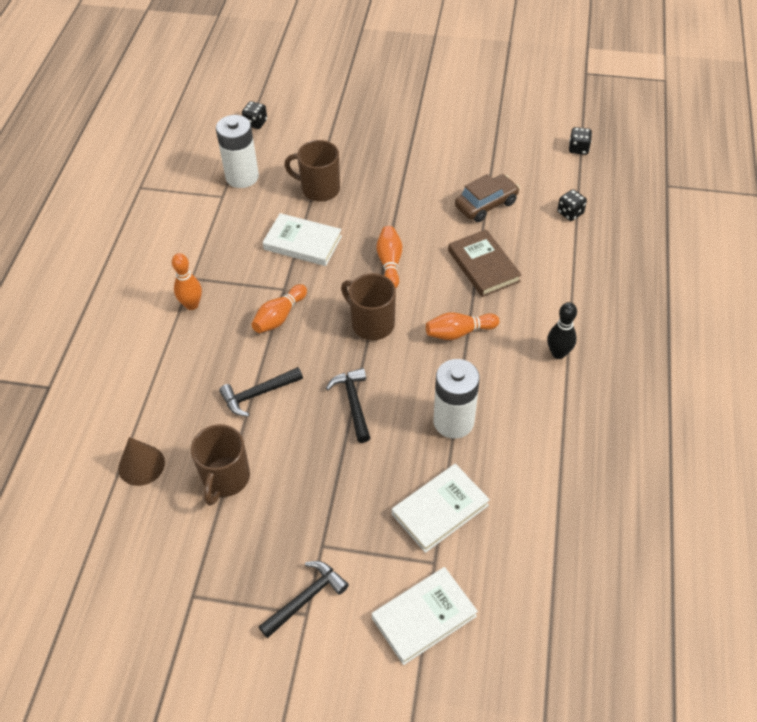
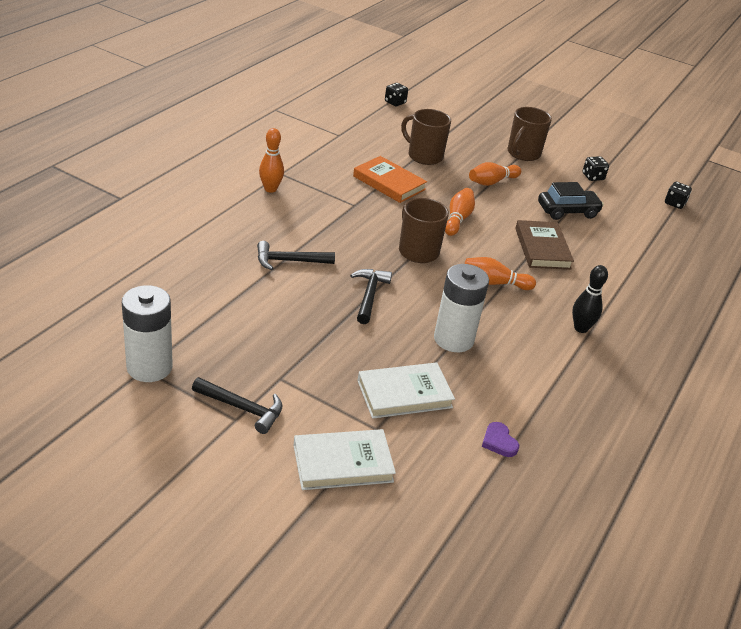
camera: 15 degrees right, 15 degrees down
(141, 465) = (161, 270): brown cone -> none
(225, 478) = (225, 304): brown mug -> brown mug (523, 154)
(242, 177) = (363, 129): white battery -> white battery (149, 367)
(279, 316) = (340, 220): orange bowling pin -> orange bowling pin (492, 182)
(302, 243) = (389, 183): white book -> orange book
(306, 598) = (242, 408): black hammer -> black hammer turned 45 degrees clockwise
(486, 204) = (567, 211): brown car -> black car
(544, 525) = (499, 442): none -> purple heart
(570, 213) = (644, 241): black dice -> black dice (593, 177)

